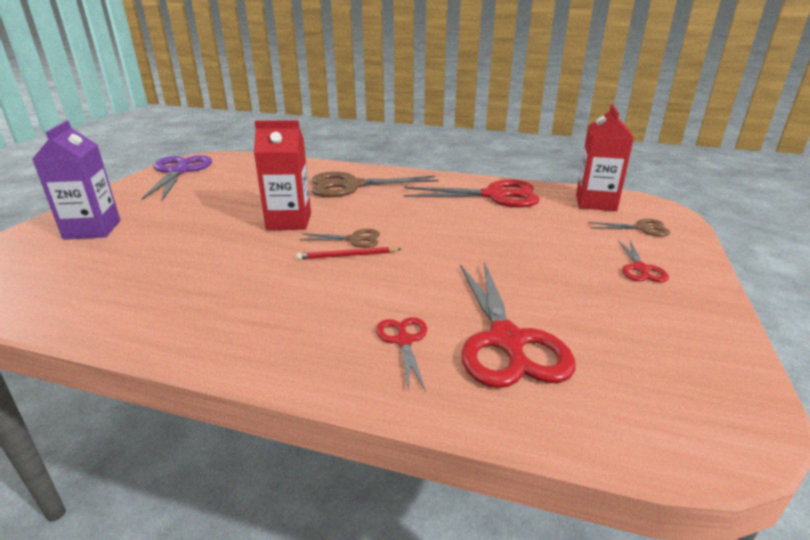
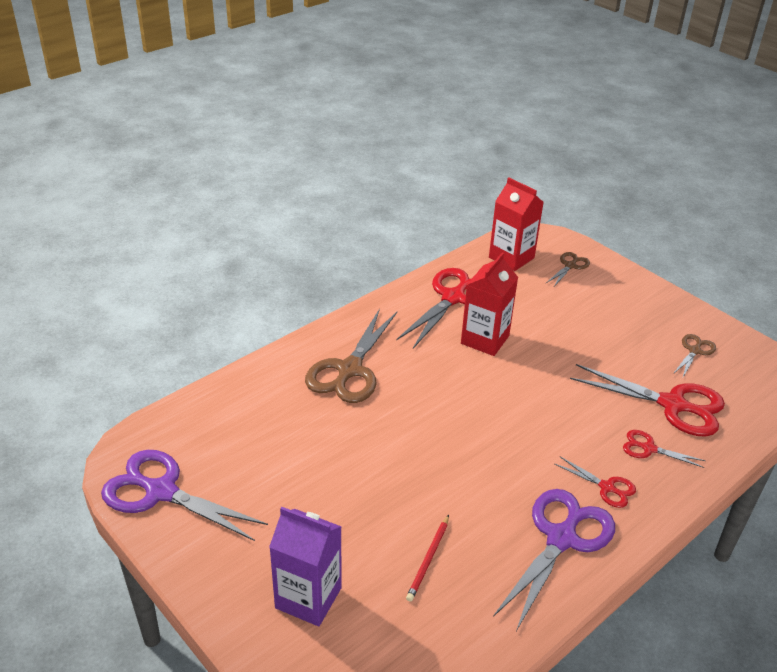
camera: 60 degrees left, 10 degrees up
(209, 317) = (561, 539): none -> purple scissors
(289, 221) = (408, 442): red carton -> red carton (485, 339)
(347, 256) = (509, 430): red pencil -> red pencil (428, 559)
(354, 239) = (480, 415): brown scissors -> brown scissors (694, 351)
(640, 268) = (624, 303): red scissors -> red scissors (606, 487)

